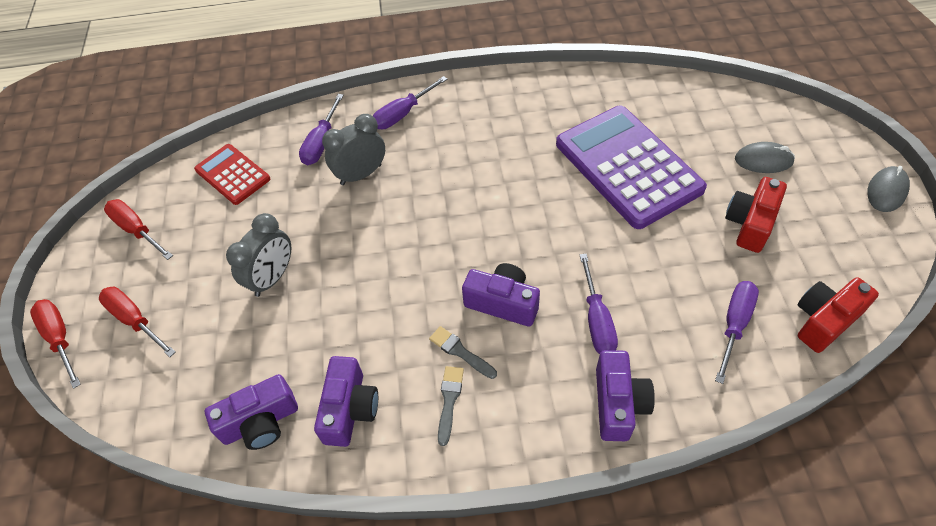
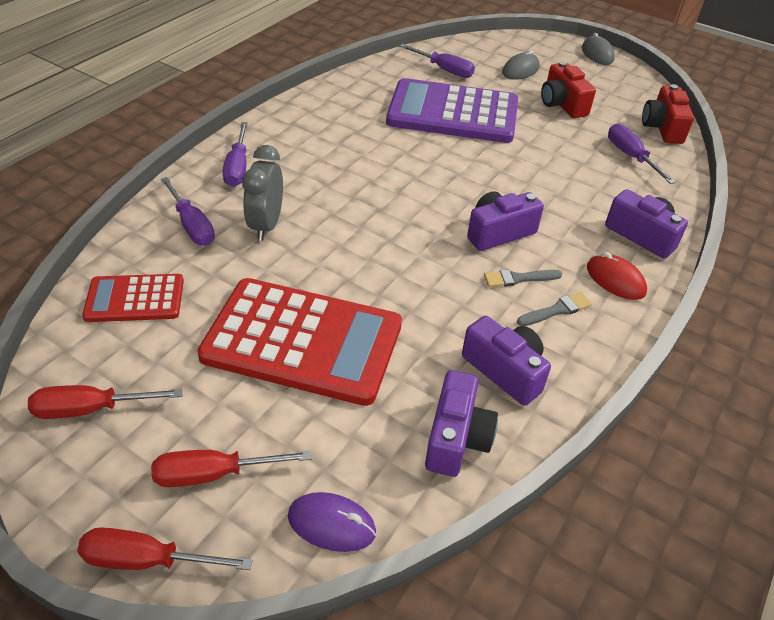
camera: 55 degrees left, 10 degrees down
(141, 404) = (331, 524): none -> purple mouse
(272, 278) = (303, 341): grey clock -> red calculator
(449, 400) = (557, 310): grey brush -> grey brush turned 105 degrees clockwise
(531, 419) = (615, 280): none -> red mouse
(597, 320) = (565, 203): purple screwdriver -> purple screwdriver (444, 70)

